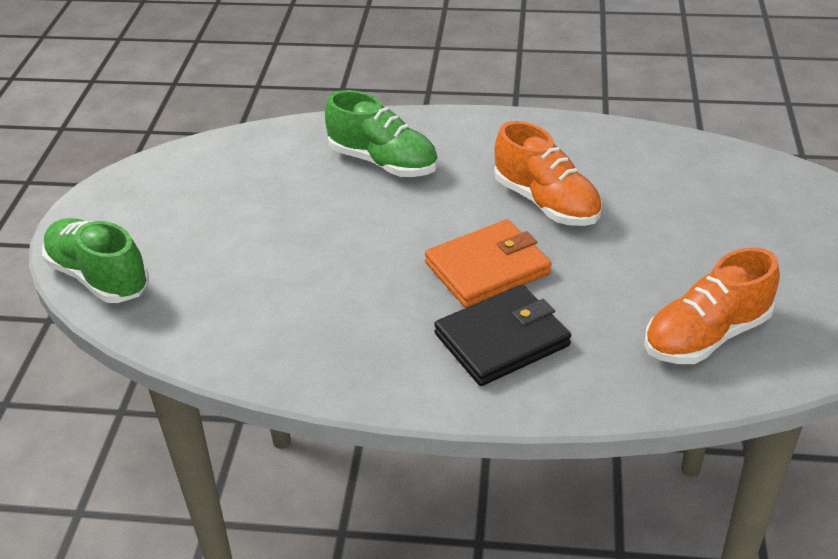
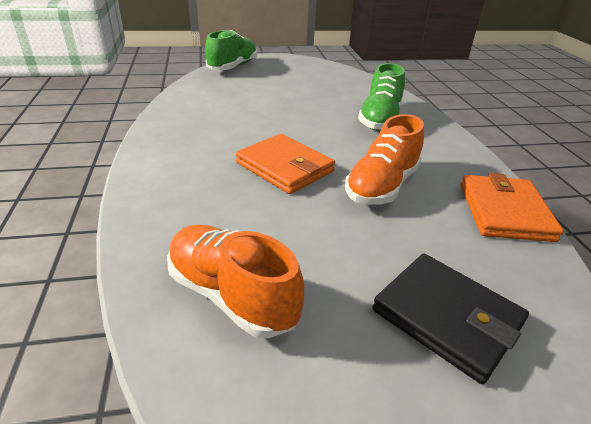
camera: 70 degrees right, 5 degrees down
(502, 340) = (205, 180): black wallet -> black wallet (446, 317)
(608, 139) = (504, 212): none -> orange wallet

